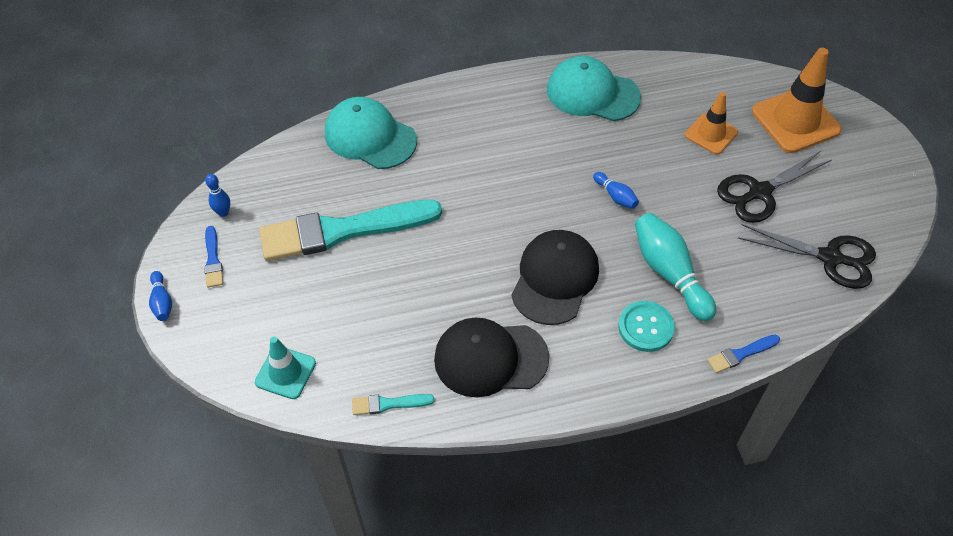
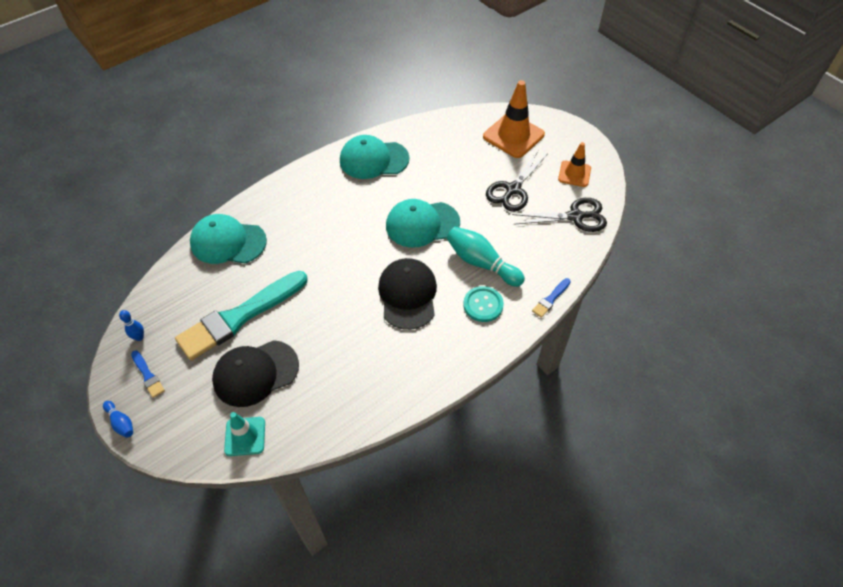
camera: 25 degrees left, 0 degrees up
(388, 404) = (333, 427): turquoise brush -> none
(490, 358) = (389, 366): black cap -> black cap (255, 373)
(615, 196) = (422, 224): blue bowling pin -> turquoise cap
(711, 134) = (464, 161): orange traffic cone -> orange traffic cone (574, 174)

